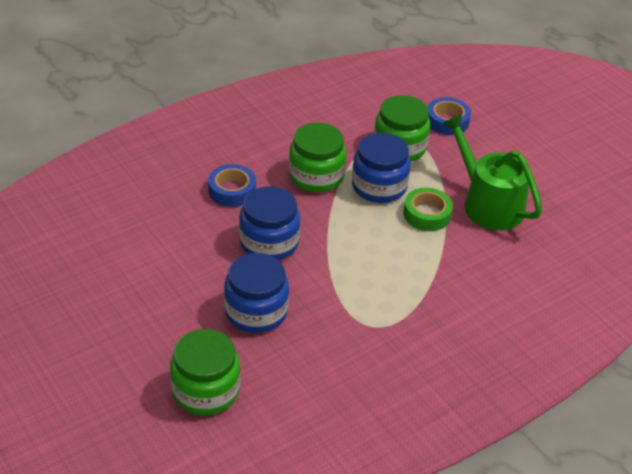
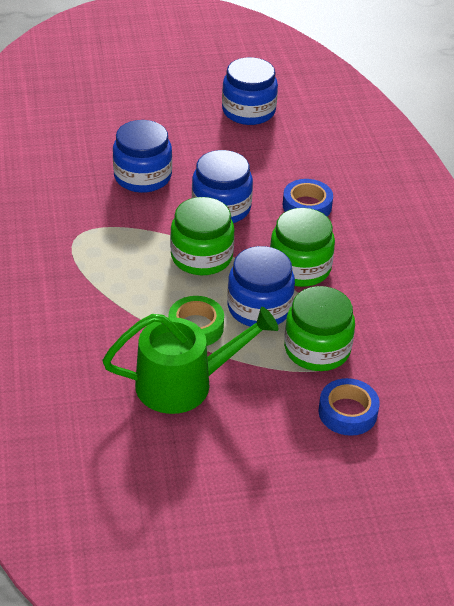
camera: 115 degrees right, 0 degrees up
(97, 267) = (248, 111): none -> blue jar
(206, 390) = (81, 131): green jar -> green jar (201, 257)

